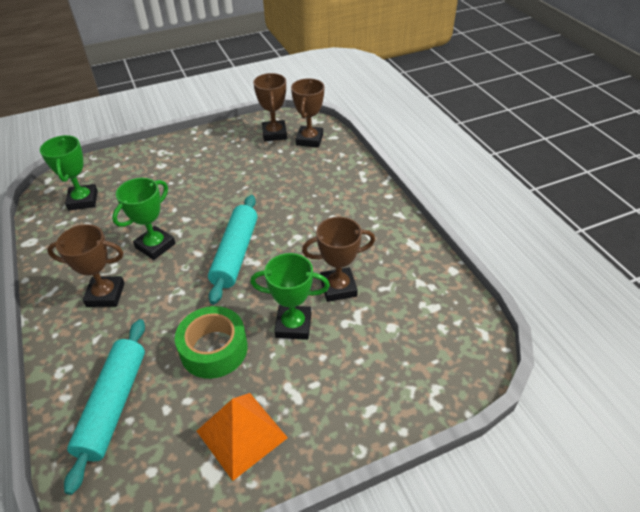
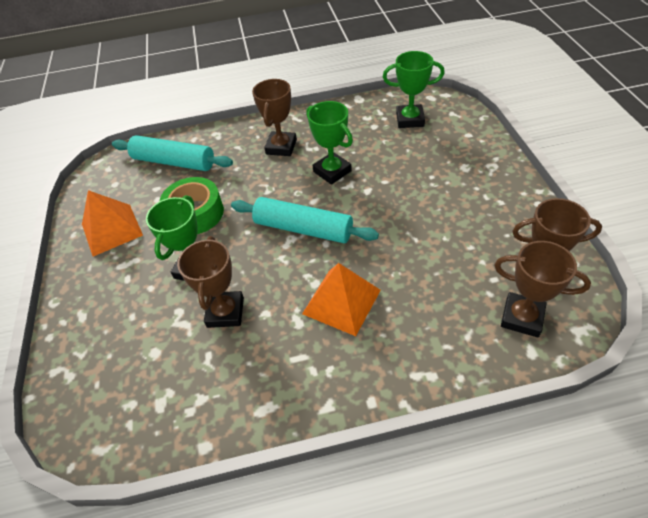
camera: 105 degrees right, 5 degrees up
(313, 219) = (341, 302): none -> orange pyramid

